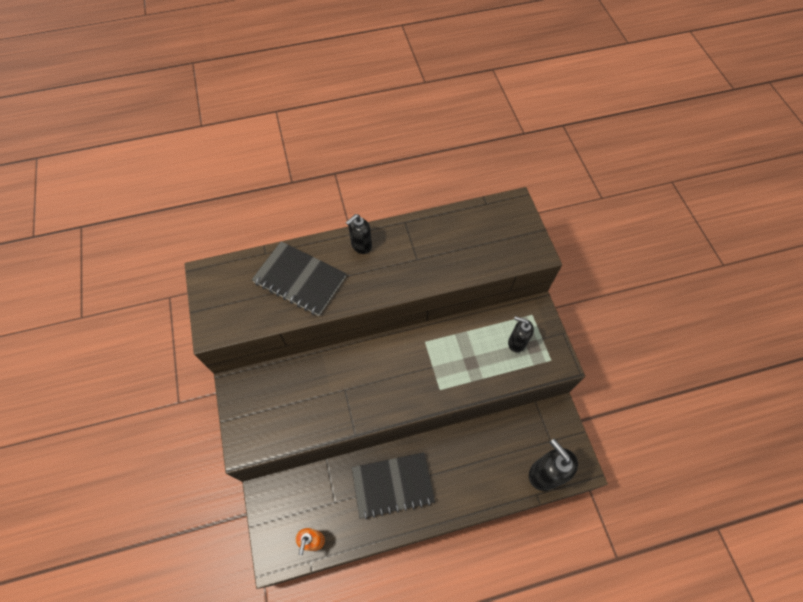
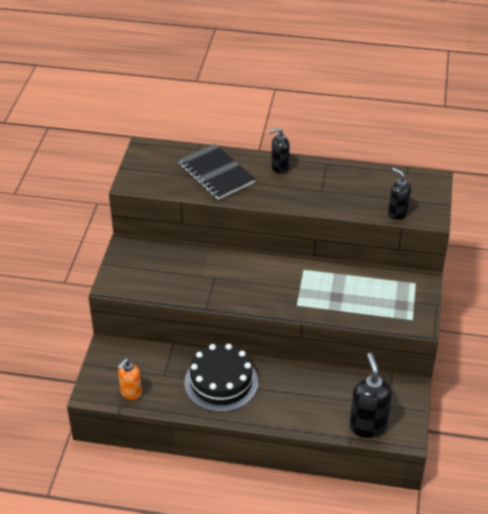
camera: 25 degrees right, 20 degrees down
(392, 485) = (221, 382): black notebook -> black cake
(516, 342) = (387, 297): black soap dispenser -> black soap dispenser (397, 213)

